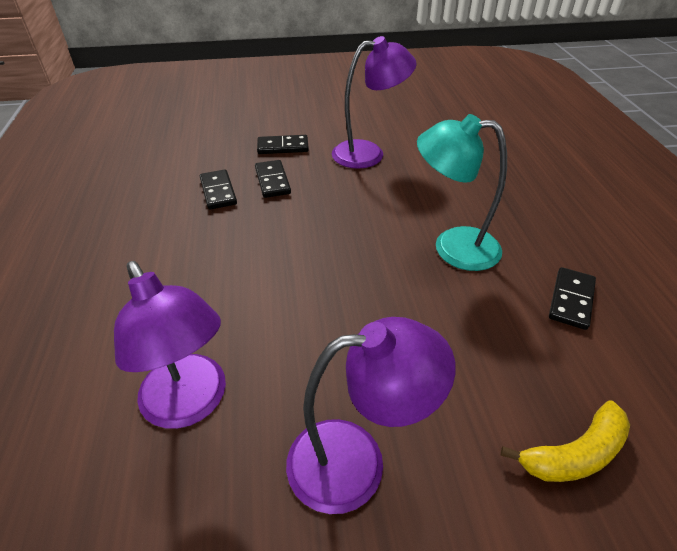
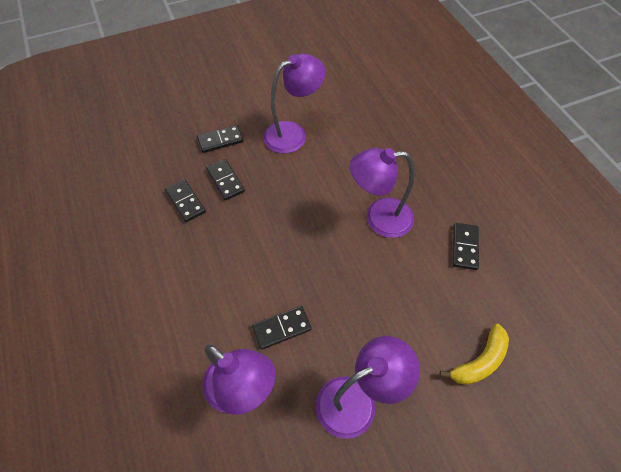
camera: 15 degrees left, 15 degrees up
(279, 340) = (282, 328): none -> black domino
(452, 247) = (379, 218): turquoise lamp -> purple lamp

